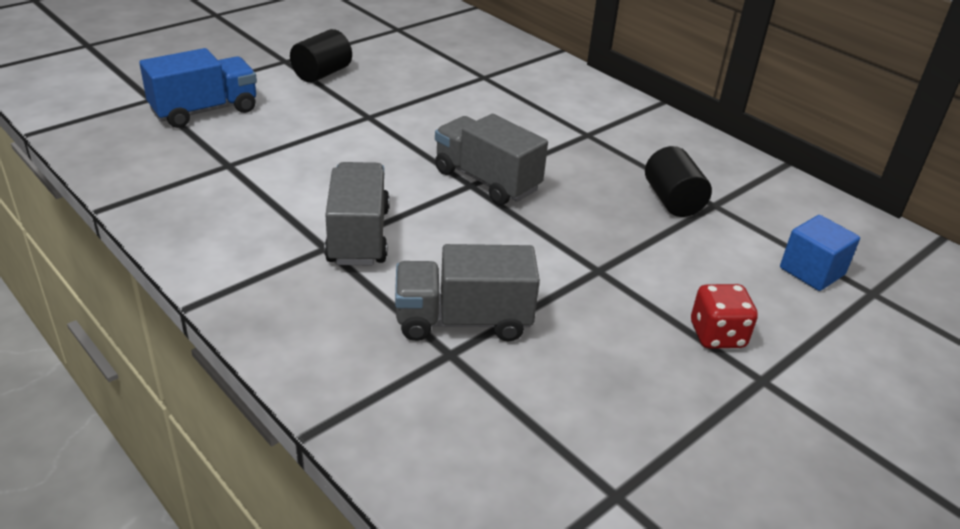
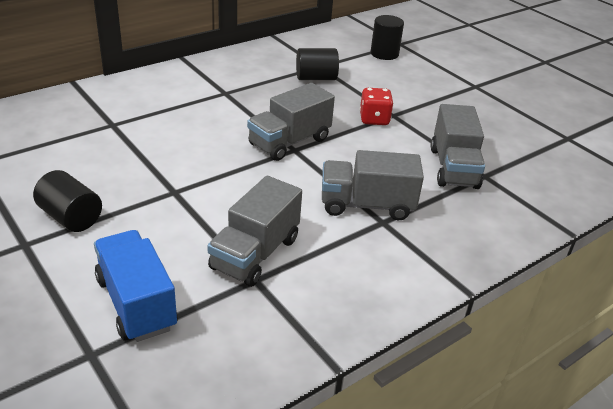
camera: 85 degrees left, 0 degrees up
(267, 163) = (255, 254): none -> grey truck
(717, 335) = (445, 90): red dice -> red dice (374, 119)
(812, 271) = (384, 54): blue cube -> black cylinder

